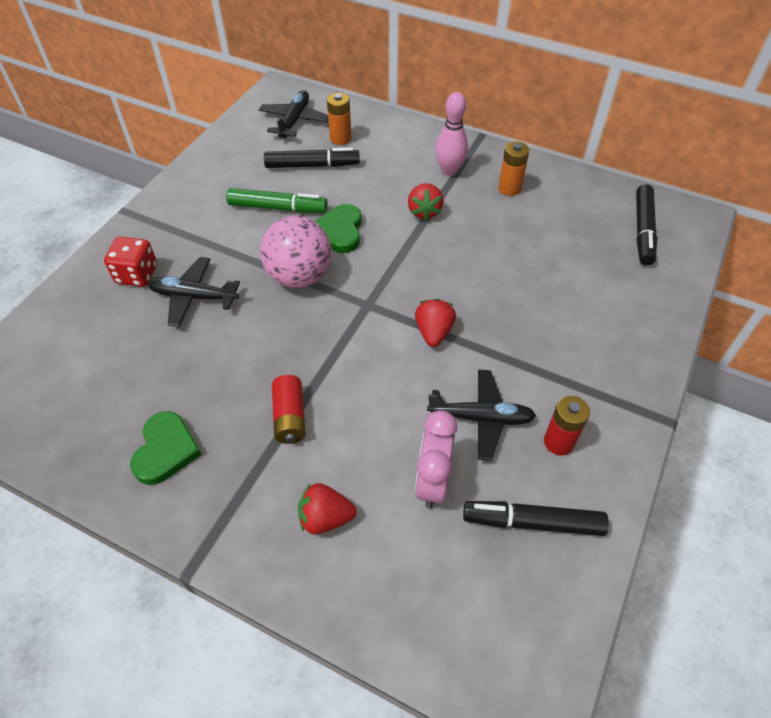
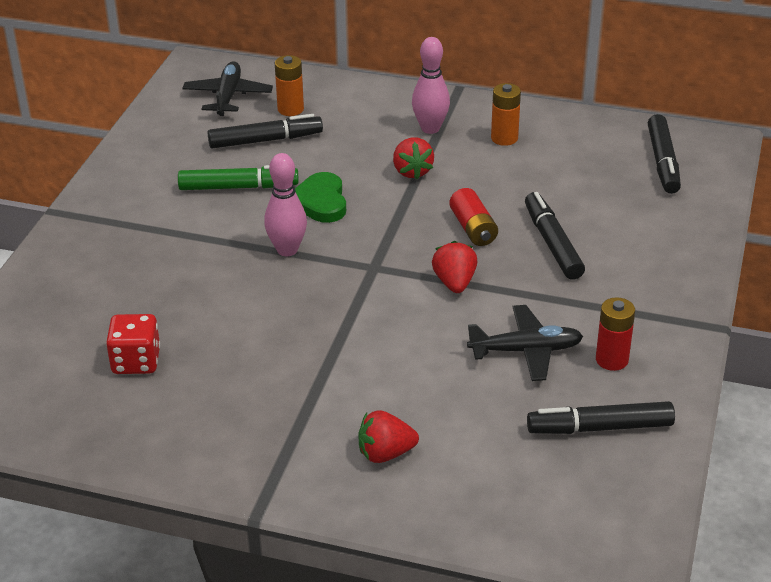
camera: 10 degrees left, 15 degrees down
(137, 274) = (94, 271): red dice -> red dice (136, 361)
(166, 450) = (192, 422): green heart -> none
(193, 297) = (170, 284): black plane -> none
(289, 417) = (319, 376): red battery -> red battery (473, 228)
(299, 276) = (287, 250): pink ball -> pink bowling pin
(432, 481) = (488, 409): pink clock -> none
(529, 302) = (552, 243): none -> black marker

